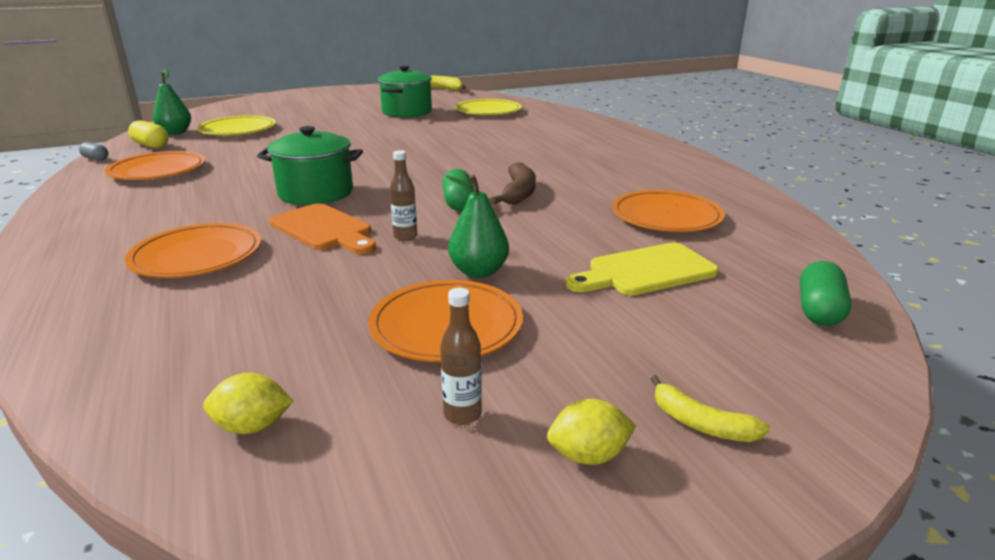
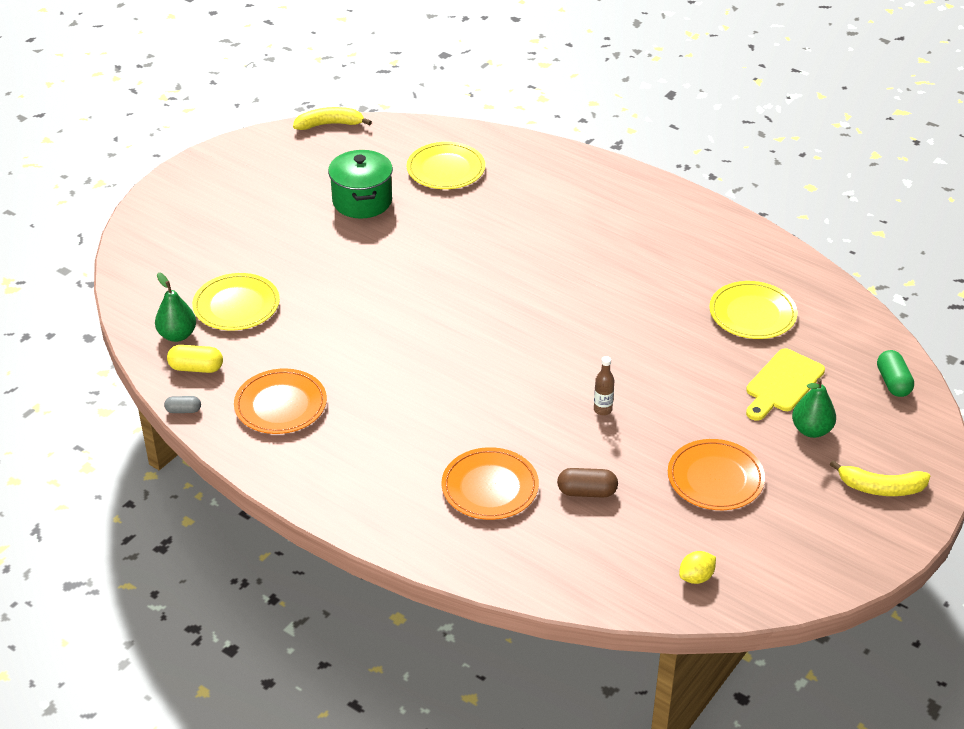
camera: 30 degrees left, 15 degrees up
(279, 289) = (587, 492): none -> brown capsule
(316, 193) = (468, 383): green pot -> none
(324, 229) = (536, 424): orange cutting board -> none
(459, 203) = (595, 353): green capsule -> none
(462, 414) = (779, 529): brown bottle -> none
(479, 272) = (687, 426): green pear -> green pear (811, 430)
(518, 193) = (624, 321): brown banana -> none
(588, 455) = (848, 525): yellow lemon -> none
(666, 217) = (752, 314): orange plate -> yellow plate
(701, 423) = (881, 488): yellow banana -> yellow banana, size x1.55

